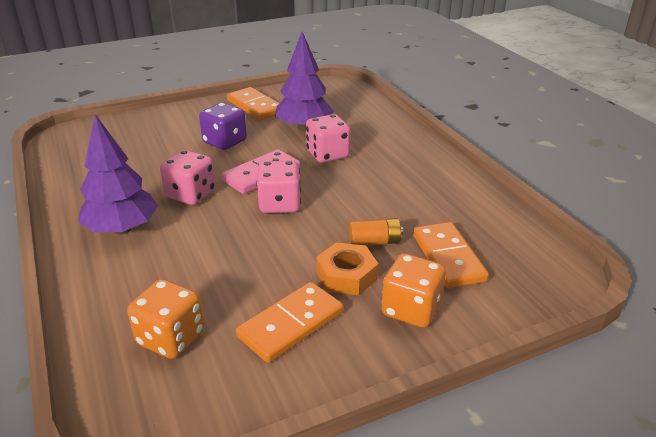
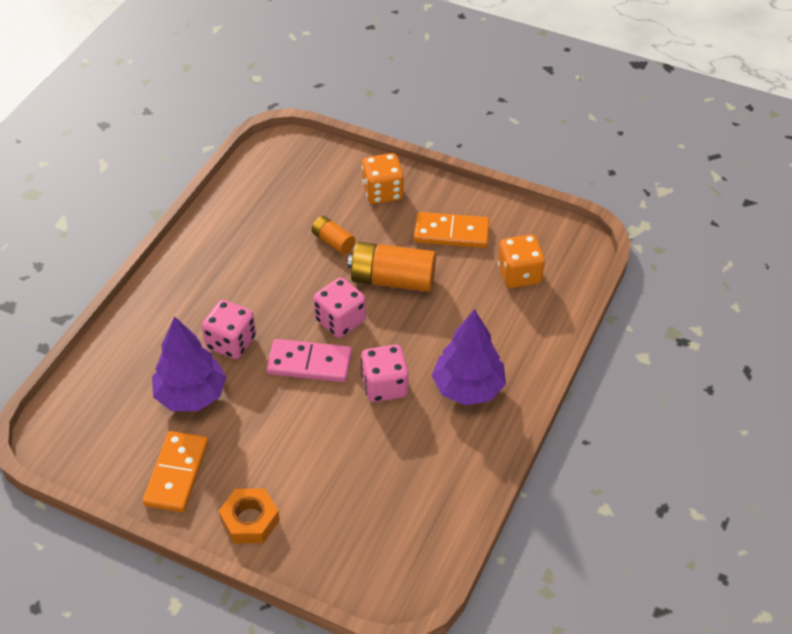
camera: 130 degrees left, 15 degrees up
(225, 142) = (279, 435): purple dice -> none
(284, 251) = (392, 280): none -> orange battery
(346, 275) = (383, 235): orange nut -> orange nut (250, 520)
(448, 257) = (313, 199): orange domino -> none

